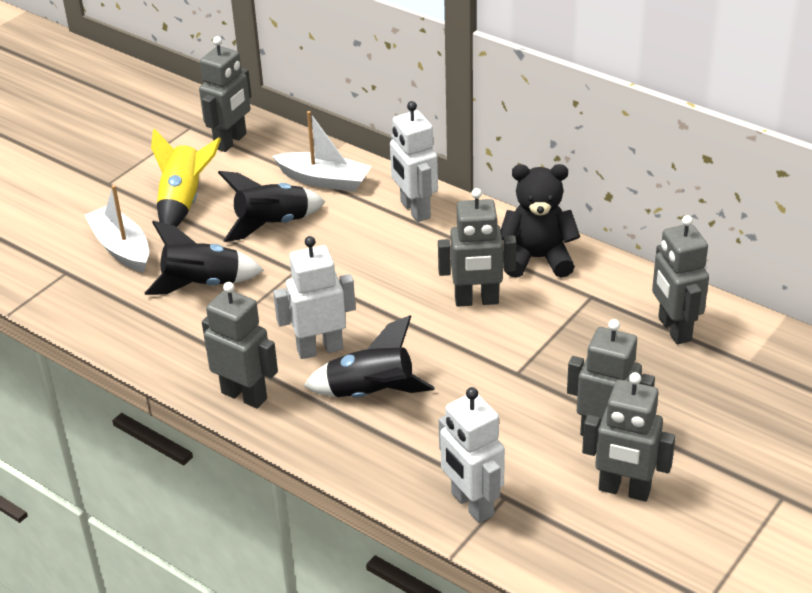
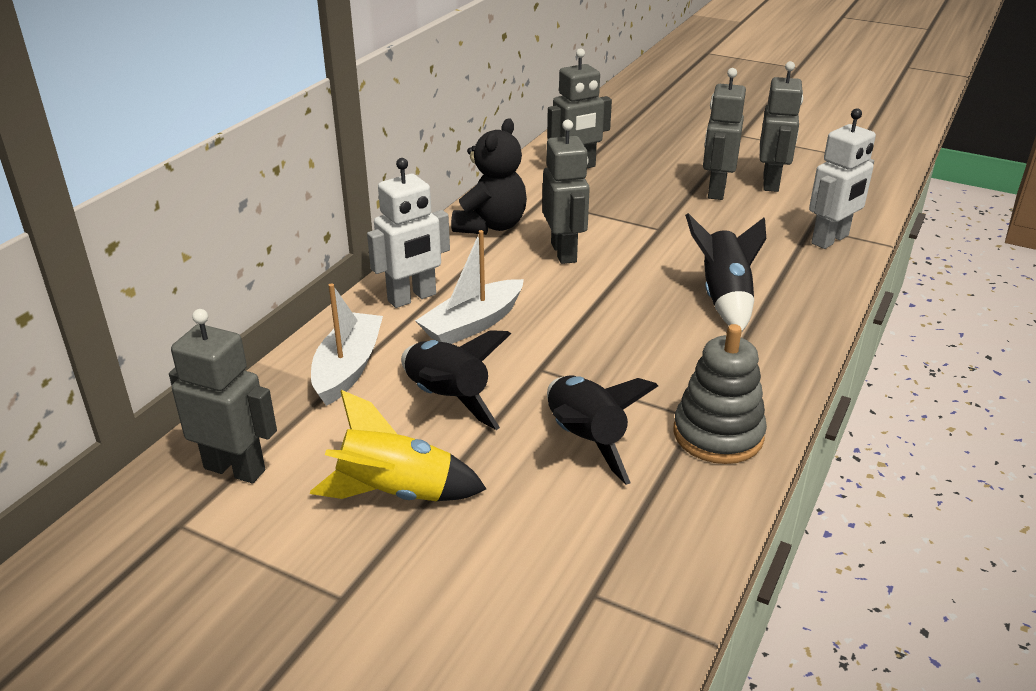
camera: 100 degrees left, 5 degrees down
(121, 248) = (521, 539): white boat -> white boat (472, 324)
(183, 350) = (718, 434): none -> grey stacking toy
(244, 395) = (769, 375): grey robot -> none
(319, 349) = (672, 335): white robot -> none
(537, 259) = (491, 226): black teddy bear -> black teddy bear turned 150 degrees counterclockwise

